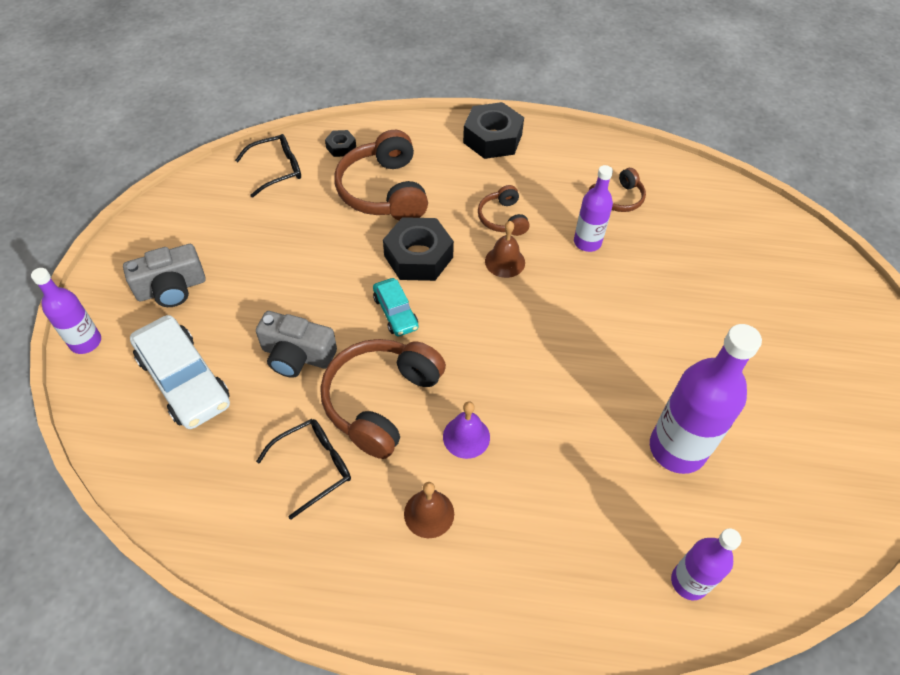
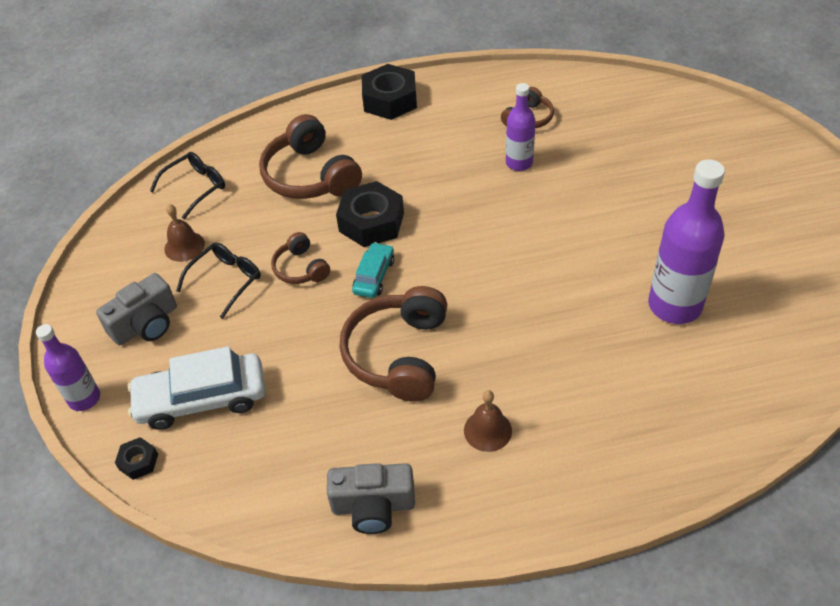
camera: 15 degrees left, 5 degrees down
(184, 380) = (202, 399): white car -> white car turned 135 degrees clockwise
(297, 355) = (300, 342): grey camera -> grey camera (373, 506)
(313, 467) = (364, 429): black glasses -> black glasses (226, 281)
(341, 147) = (248, 149): black nut -> black nut (138, 462)
(395, 312) = (374, 276): turquoise car -> turquoise car turned 120 degrees counterclockwise
(466, 437) = (490, 357): purple bell -> none
(503, 218) = (433, 166): brown headphones -> brown headphones (300, 268)
(505, 261) = (453, 202): brown bell -> brown bell (184, 246)
(689, 582) = (732, 405): purple bottle -> none

